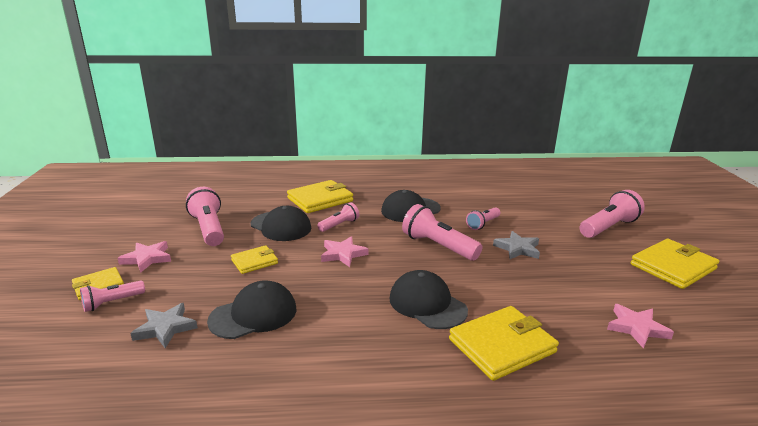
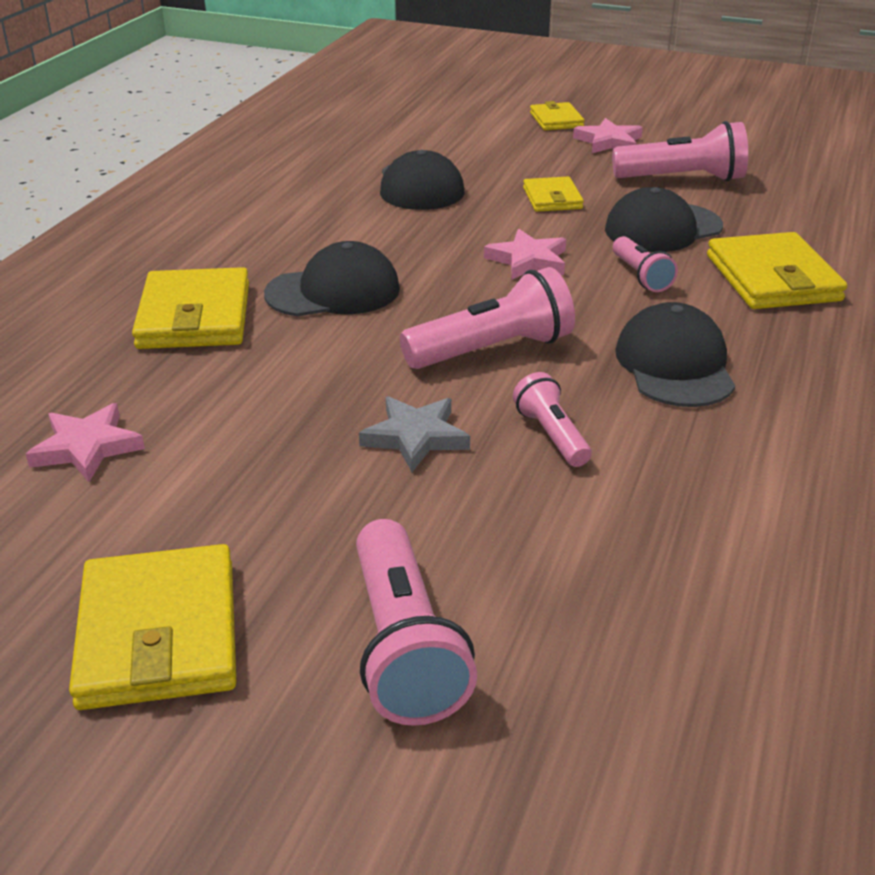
camera: 115 degrees right, 10 degrees up
(112, 302) = (512, 125): pink flashlight -> none
(165, 328) = (437, 146): grey star -> none

